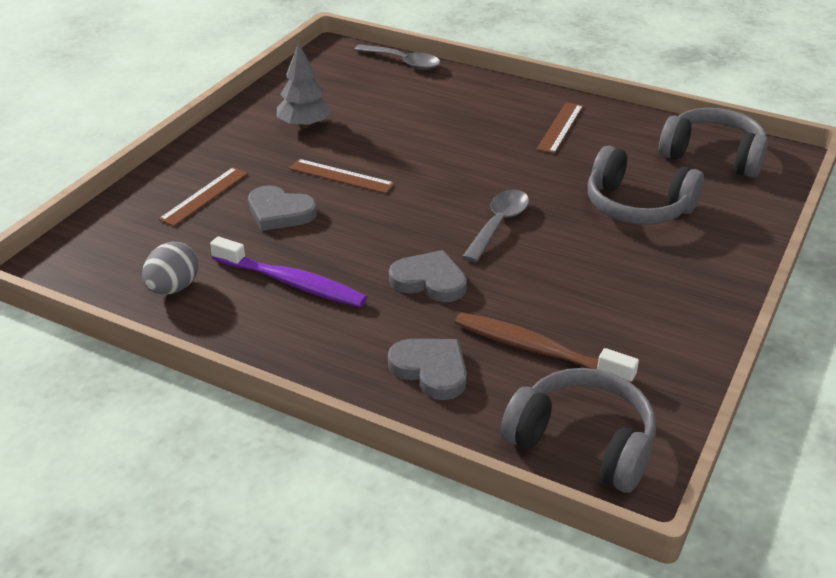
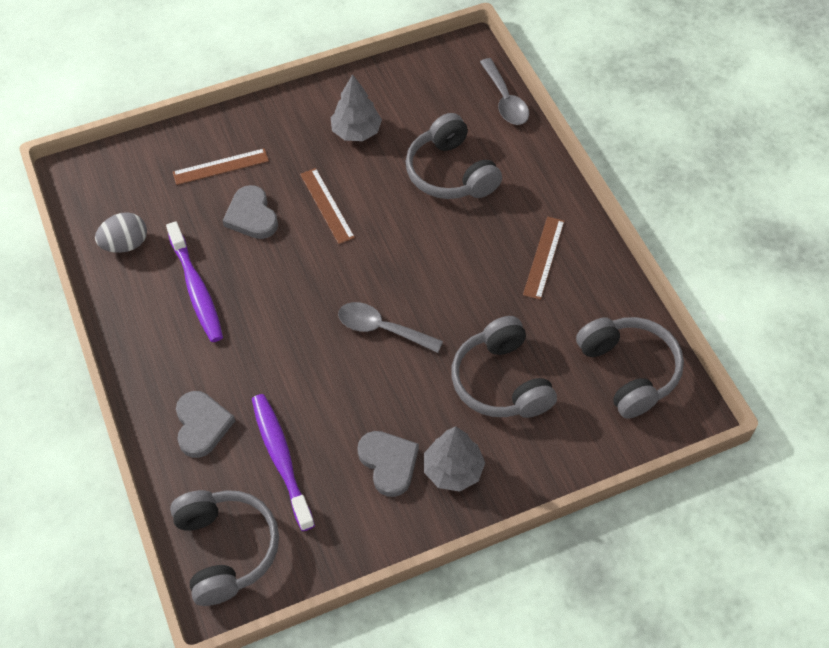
camera: 40 degrees right, 20 degrees up
(419, 115) = (451, 172): none -> grey headphones
(429, 281) = (280, 349): grey heart -> grey heart (389, 463)
(498, 224) = (381, 329): grey spoon -> grey spoon turned 135 degrees counterclockwise
(537, 350) = (281, 458): brown toothbrush -> purple toothbrush
(560, 127) = (543, 257): brown ruler -> brown ruler turned 45 degrees counterclockwise
(684, 275) = (453, 470): none -> grey tree

